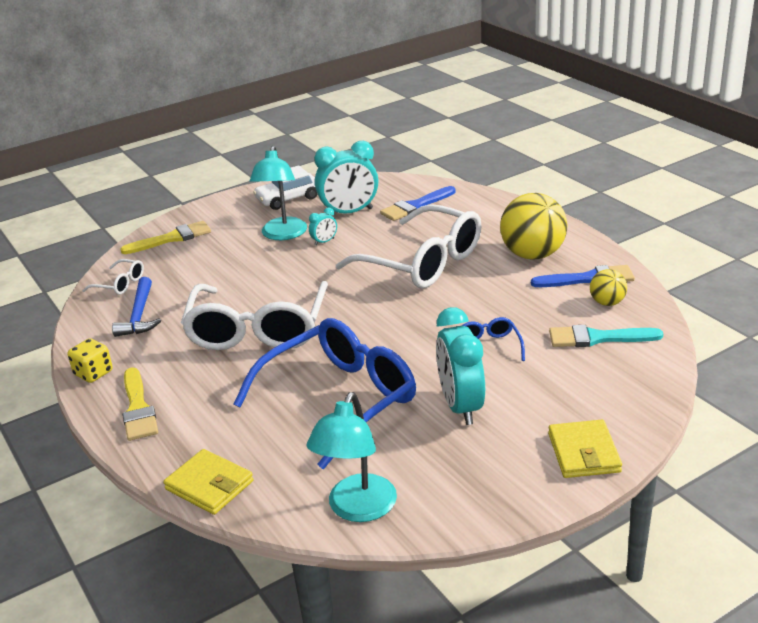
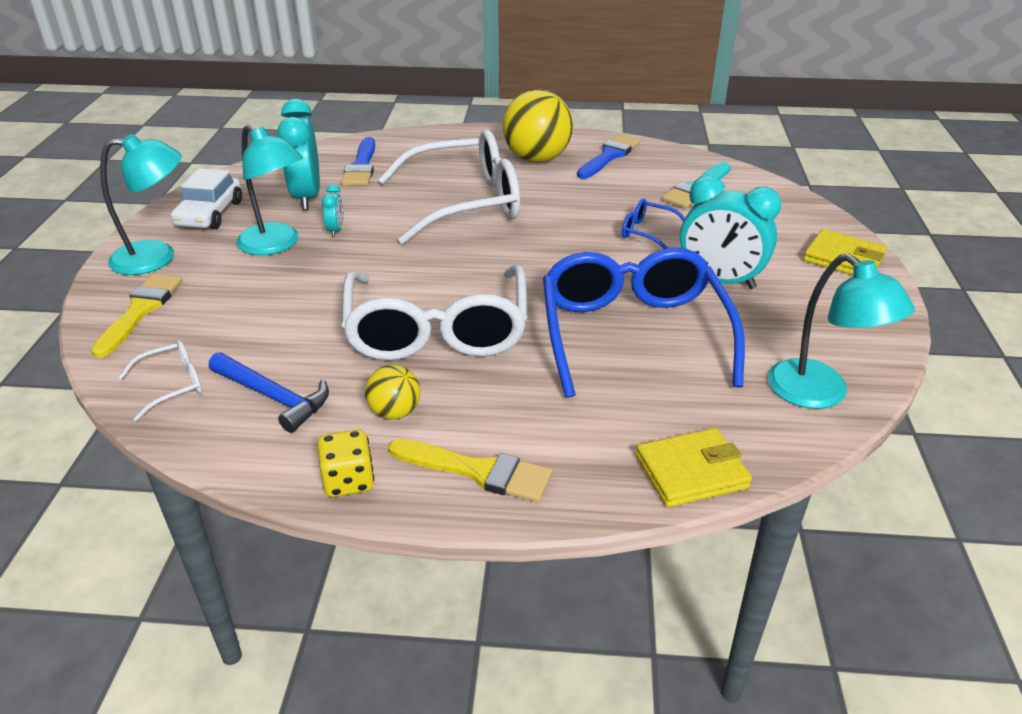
camera: 55 degrees left, 5 degrees up
(225, 212) = (157, 257): none -> turquoise lamp
(258, 329) = (437, 329): white glasses -> white glasses turned 45 degrees clockwise
(349, 212) = (306, 197): turquoise clock -> turquoise clock turned 150 degrees clockwise
(607, 302) = (653, 164): yellow ball -> yellow ball (394, 412)

